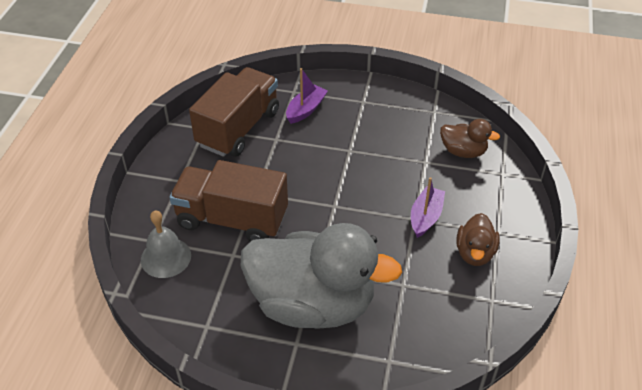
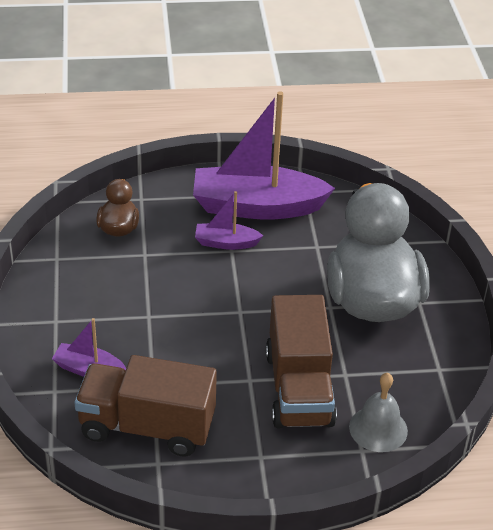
camera: 110 degrees left, 5 degrees down
(475, 253) = (257, 206): brown duck -> purple boat

